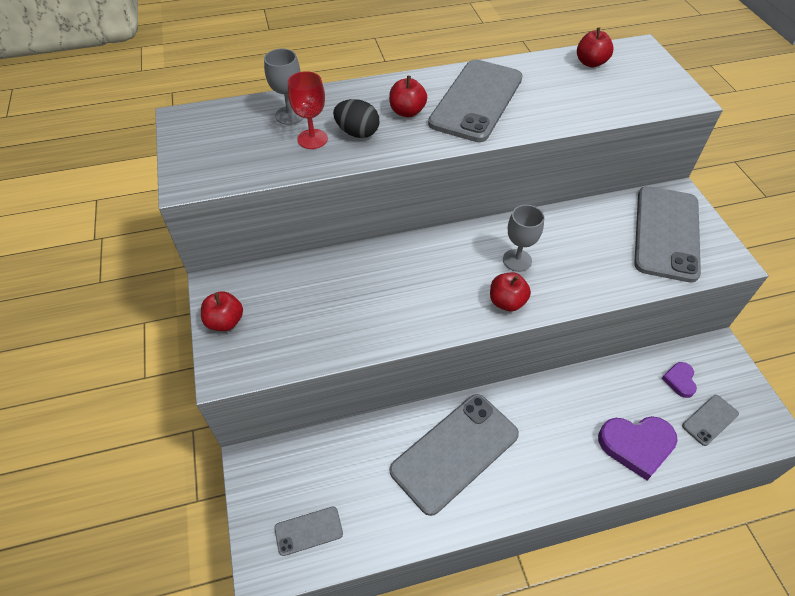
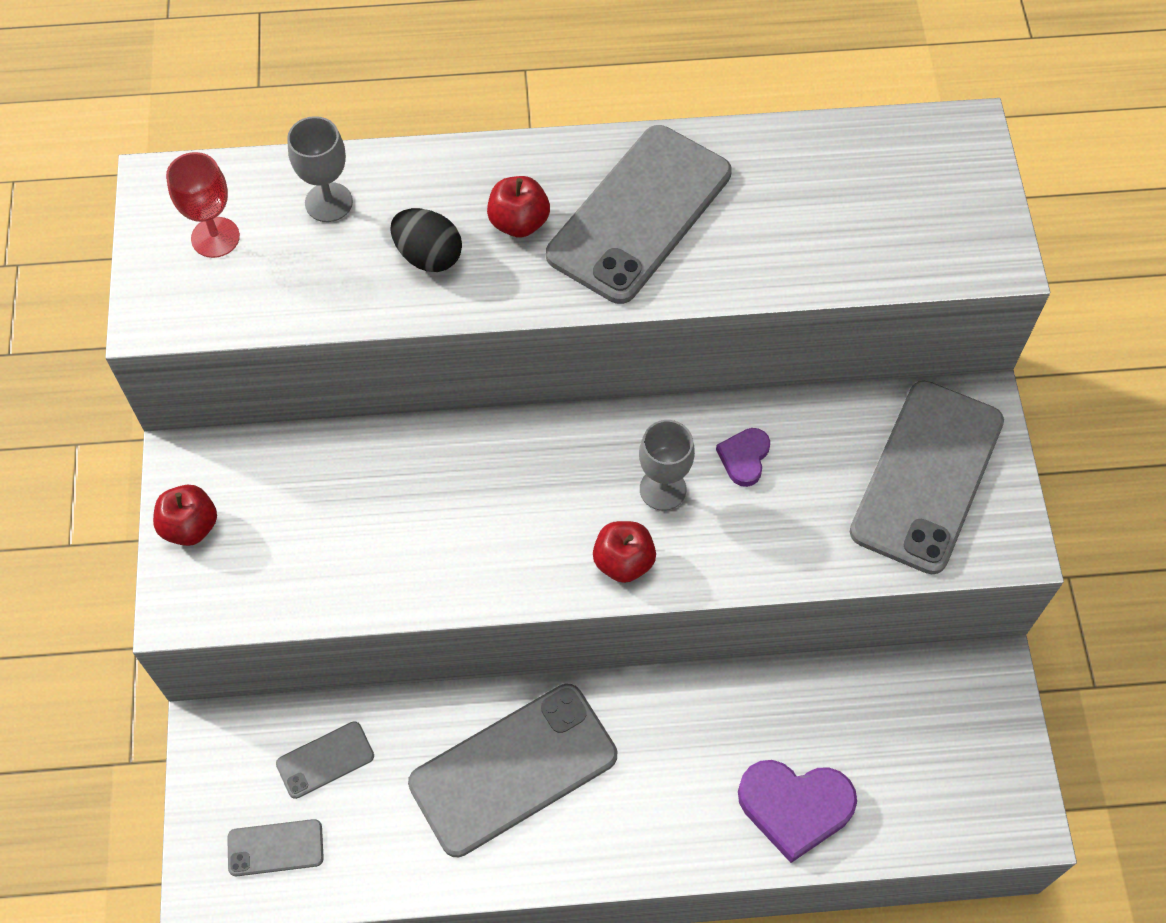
camera: 10 degrees right, 10 degrees up
(312, 139) = (355, 258): red goblet -> red goblet (215, 237)
(590, 63) = (863, 155): red apple -> none
(679, 380) = (904, 714): purple heart -> purple heart (744, 458)
(710, 420) = (926, 787): grey phone -> grey phone (325, 760)

